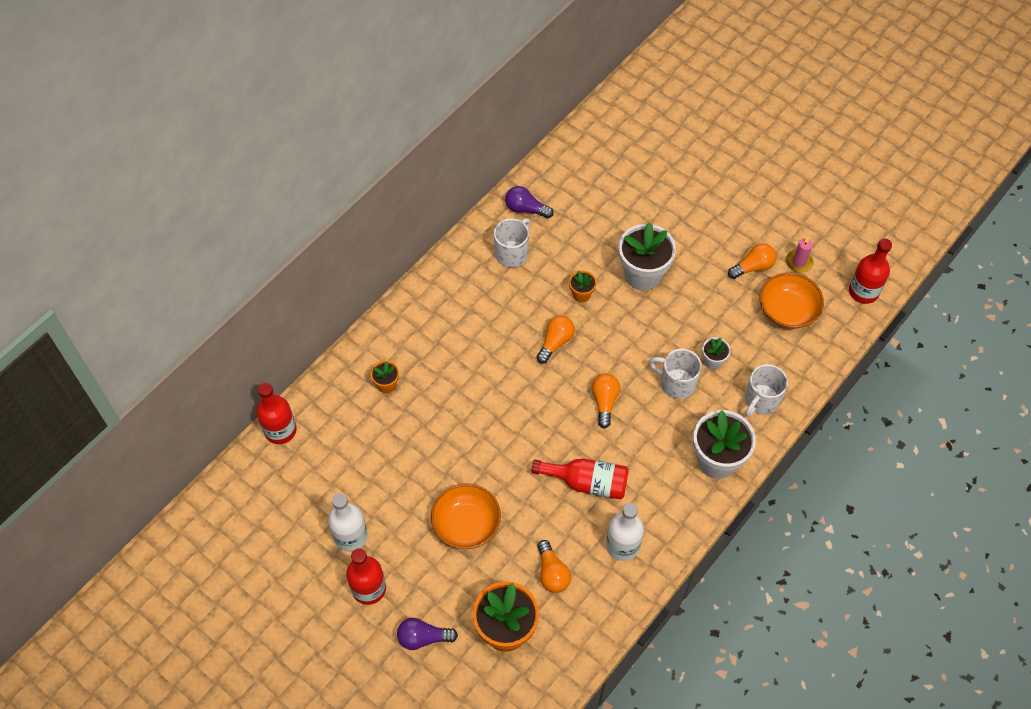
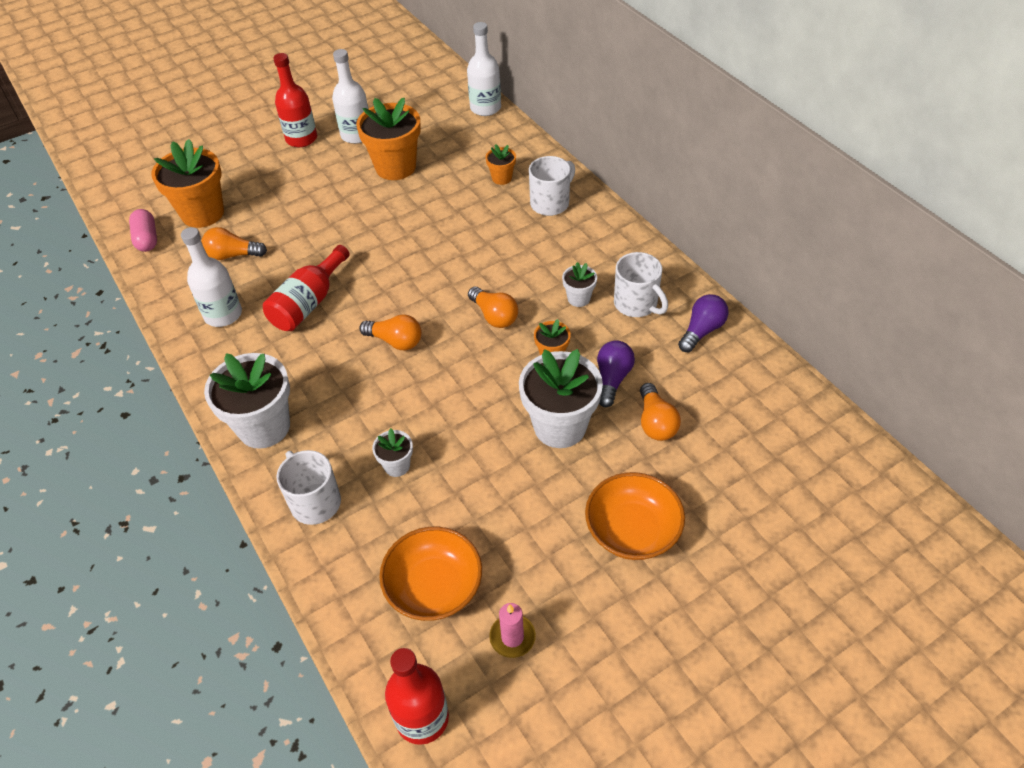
camera: 110 degrees right, 10 degrees down
(280, 430) = (485, 108): red bottle -> white bottle
(393, 480) = (395, 167): none -> orange flower pot
(423, 638) = (235, 163): purple light bulb -> purple light bulb (612, 379)
(466, 524) = (321, 206): orange bowl -> orange bowl (632, 530)
(518, 291) = (579, 298): none -> white flower pot
(555, 665) = (147, 239): none -> pink capsule
(676, 383) = (385, 417): white mug -> white mug (550, 203)
(753, 267) = (526, 567): orange light bulb -> orange light bulb (655, 422)

